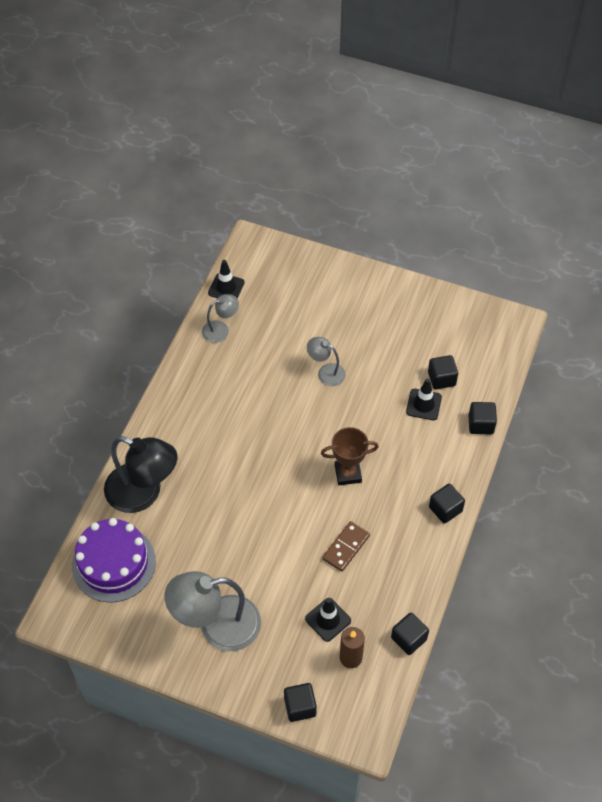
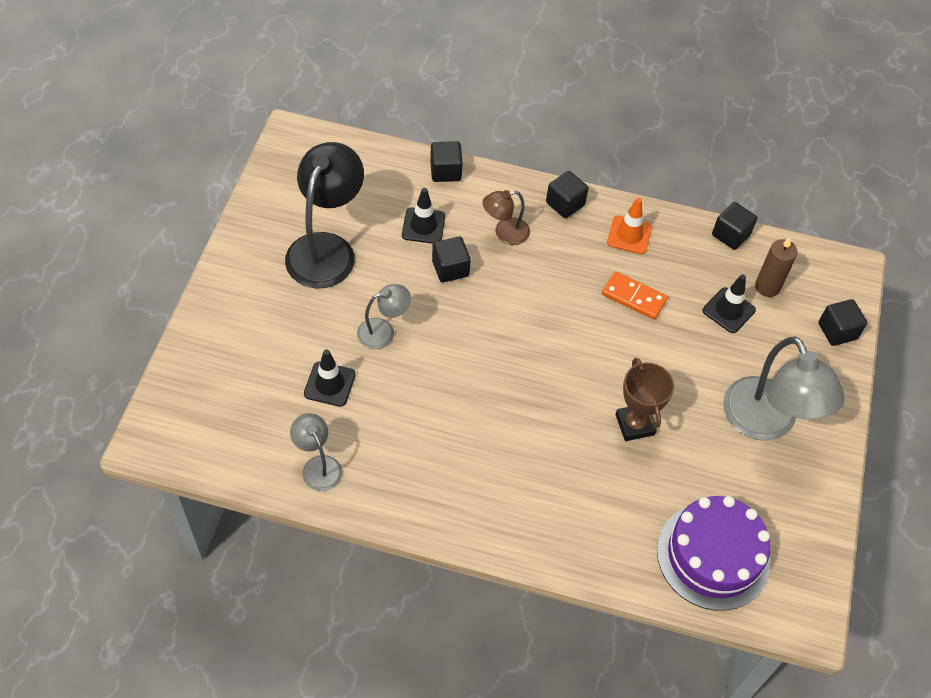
camera: 100 degrees left, 0 degrees up
(143, 493) = (602, 533): black lamp -> black lamp (326, 248)
(226, 288) = (239, 467): black traffic cone -> black traffic cone (329, 384)
(326, 372) = (383, 331): grey lamp -> grey lamp turned 135 degrees counterclockwise
(346, 547) = (633, 297): brown domino -> orange domino
(348, 473) = (533, 300): brown trophy -> brown trophy (635, 424)
(410, 554) = (629, 235): none -> orange traffic cone
(415, 460) = (505, 233): none -> brown lamp
(441, 379) = (383, 208): black cube -> black cube (450, 268)

